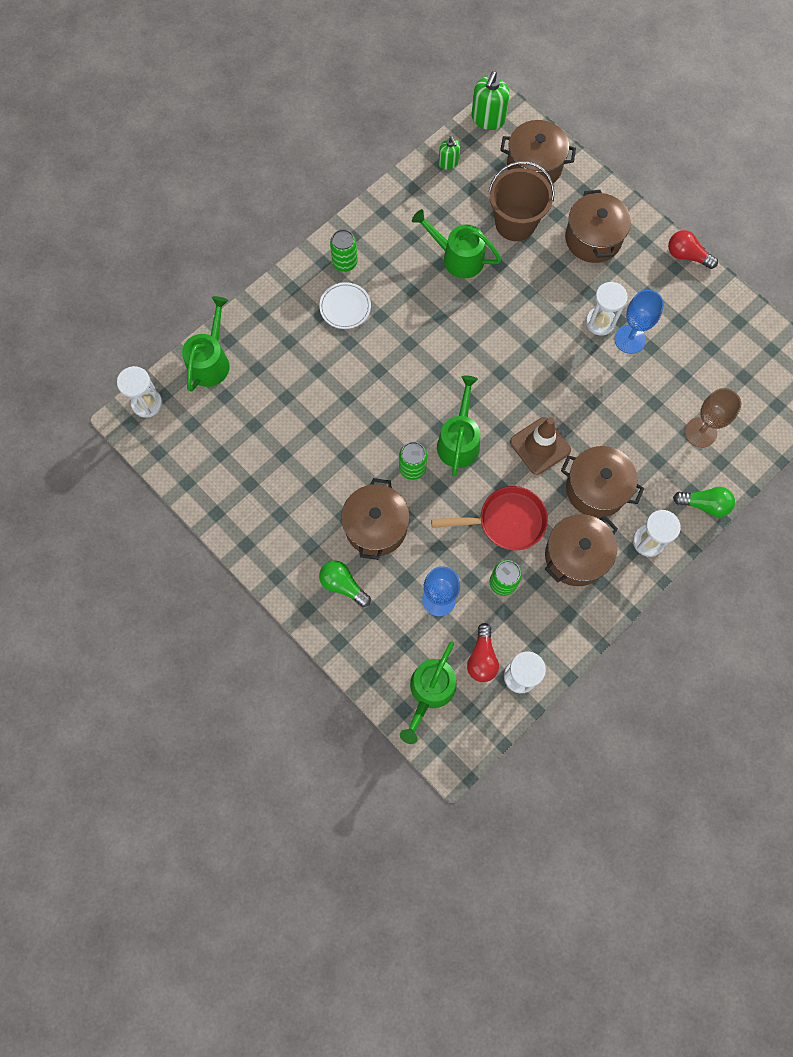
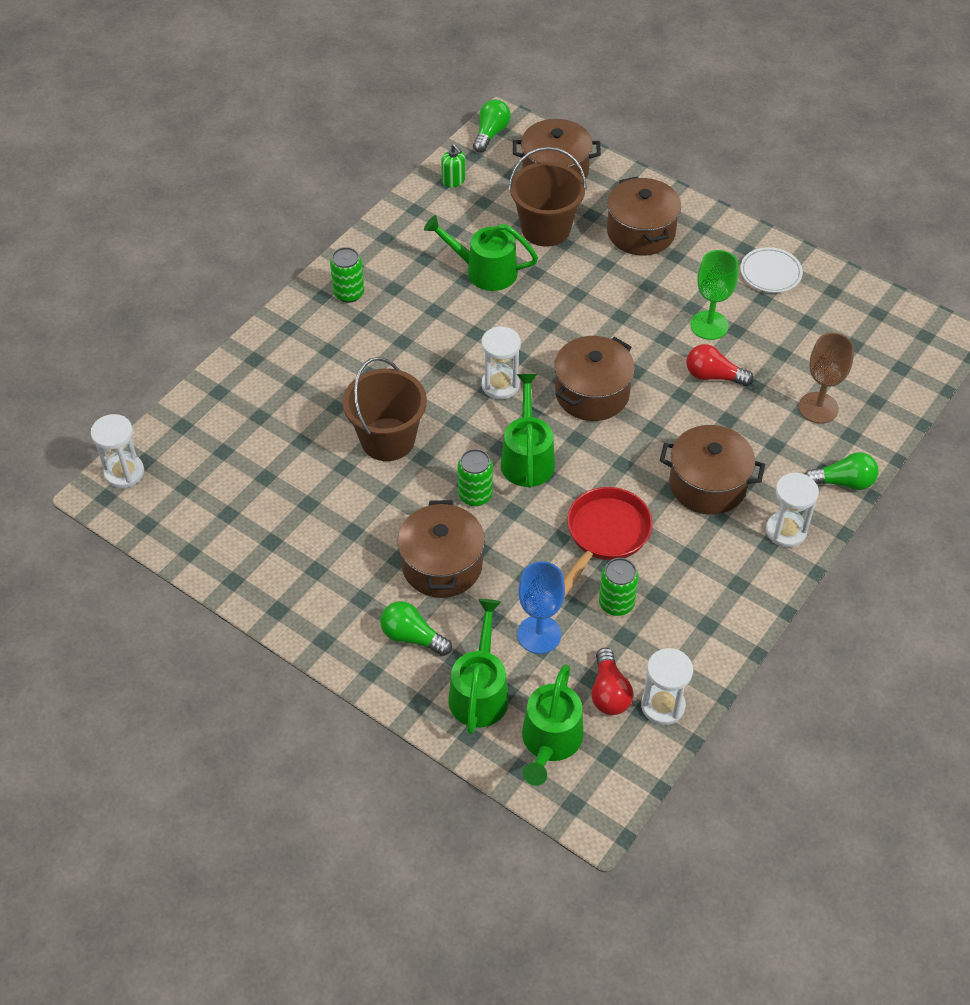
camera: 10 degrees left, 20 degrees down
(210, 361) = (199, 416): green watering can -> green watering can (479, 691)
(345, 307) = (358, 338): white plate -> white plate (770, 273)
(353, 406) = (387, 439): none -> brown bucket
(488, 119) = (491, 134): green soap dispenser -> green light bulb
(506, 521) = (604, 535): red pan -> red pan turned 45 degrees counterclockwise
(540, 446) = (628, 449): brown traffic cone -> none
(576, 556) = (700, 560): brown pot -> brown pot (592, 393)
(600, 322) = (670, 313): white hourglass -> white hourglass (500, 385)
(630, 339) = (709, 325): blue goblet -> green goblet
(686, 256) = (754, 235): red light bulb -> red light bulb (713, 376)

